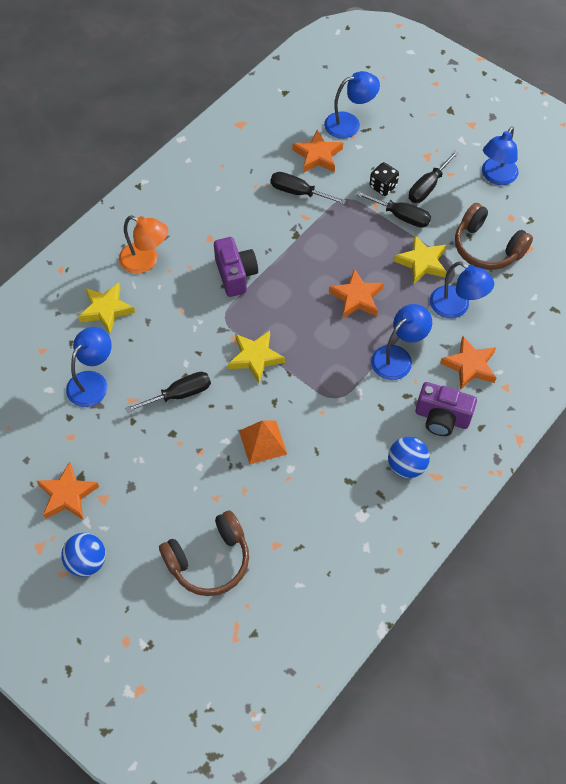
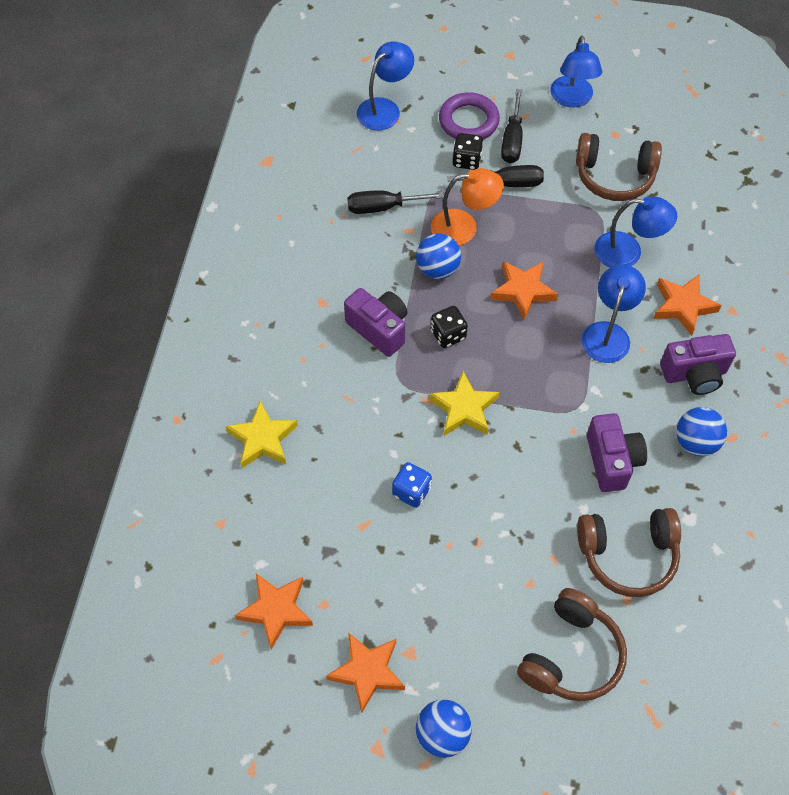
camera: 30 degrees left, 0 degrees up
(93, 382) = (305, 528): blue lamp -> none
(146, 261) = (269, 362): orange lamp -> orange lamp (464, 227)
(179, 394) = (411, 491): black screwdriver -> blue dice
(263, 442) = (536, 496): orange pyramid -> none
(281, 302) = (448, 335): none -> black dice
(298, 516) = (628, 555): none -> brown headphones
(306, 253) = (437, 269): none -> blue ball
(318, 155) = (375, 158): orange star -> orange star (276, 610)
(334, 447) = (612, 461): none -> purple camera
(405, 159) = (468, 121): none -> purple ring
(422, 262) = (562, 222): yellow star -> none

